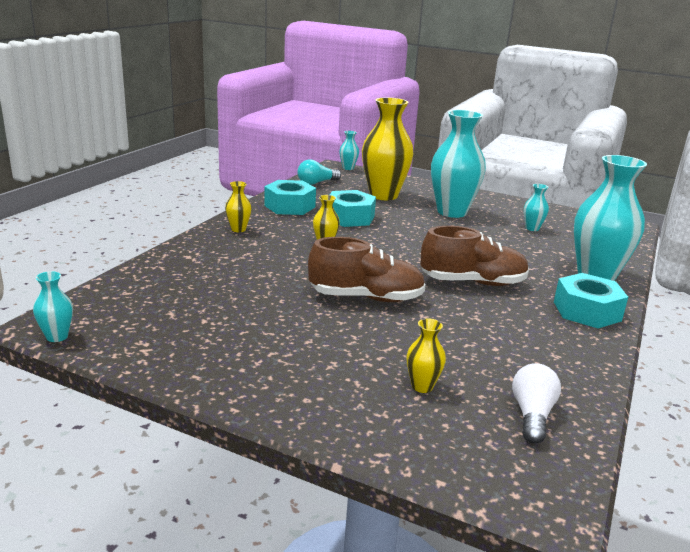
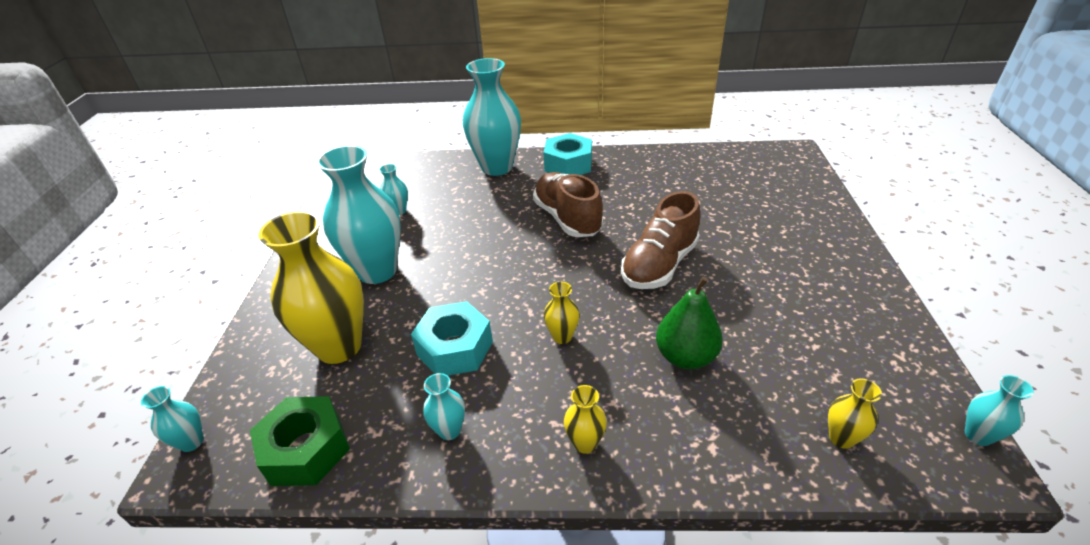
camera: 110 degrees left, 15 degrees up
(259, 272) = (685, 357): none -> green pear
(289, 206) = (449, 430): turquoise nut -> turquoise vase
(316, 183) = (306, 449): turquoise light bulb -> green nut
(366, 298) = (659, 265): brown shoe -> brown shoe turned 120 degrees counterclockwise
(422, 386) = (752, 205): yellow vase -> yellow vase (841, 438)
(532, 415) = (729, 166): white light bulb -> none

